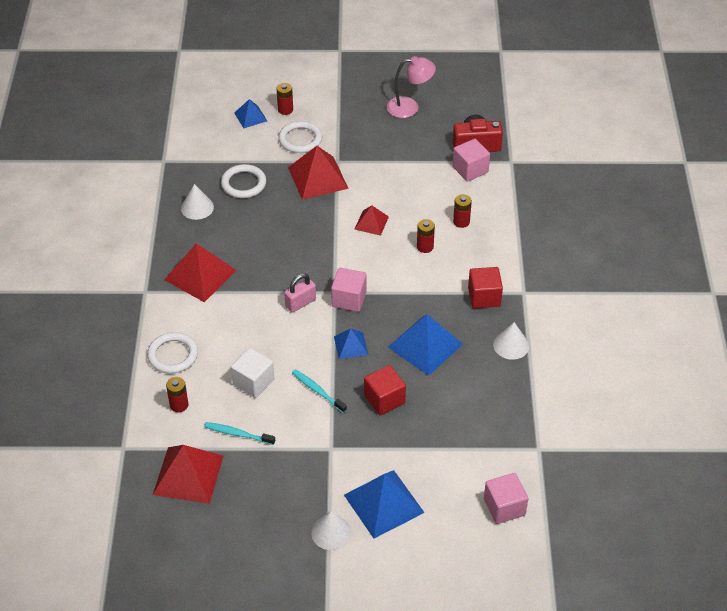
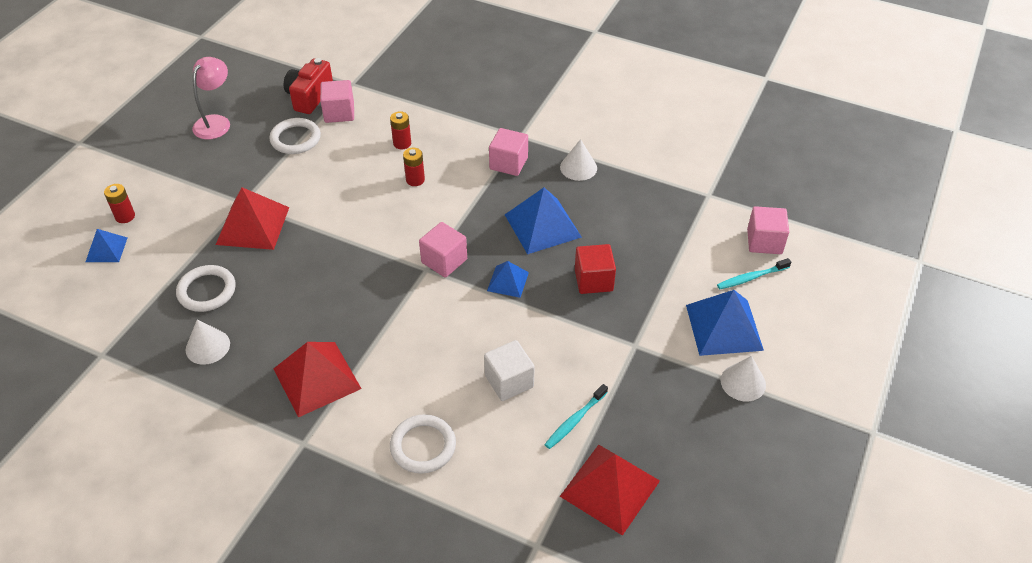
camera: 65 degrees left, 0 degrees up
(179, 405) = (502, 464): red battery -> none
(300, 139) = (183, 220): white ring -> white ring (295, 139)
(300, 303) = (422, 302): pink padlock -> none
(317, 391) = (553, 329): turquoise toothbrush -> turquoise toothbrush (751, 277)
(371, 223) = (352, 207): red pyramid -> none
(484, 297) = (508, 163): red cube -> pink cube

